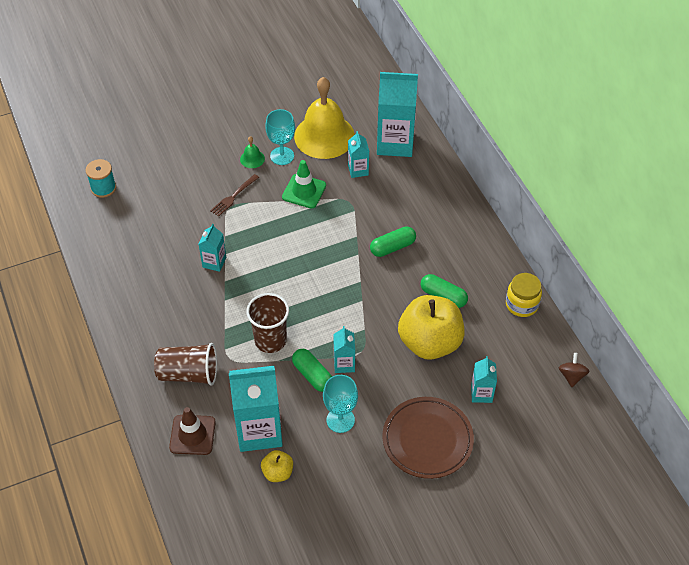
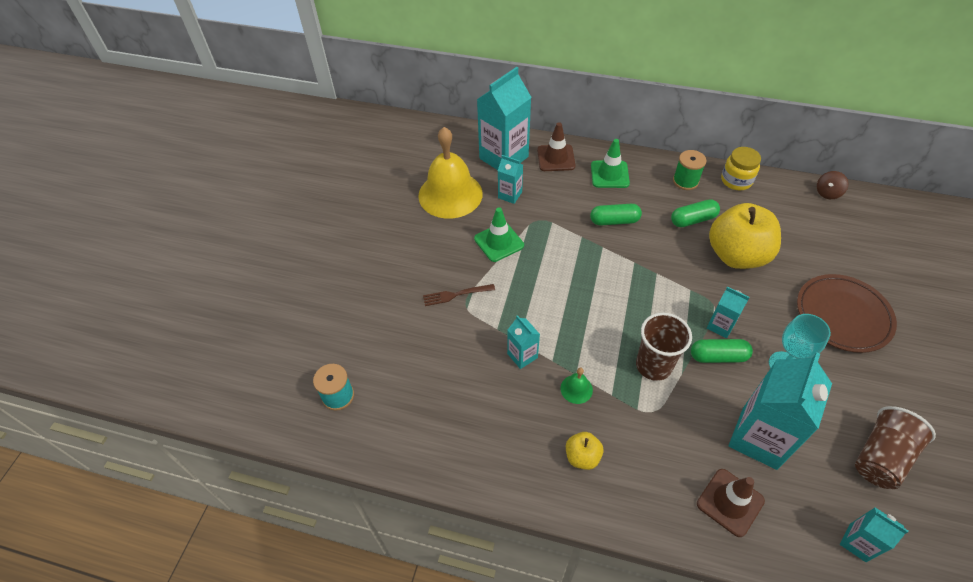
camera: 50 degrees left, 0 degrees up
(188, 373) = (647, 459): brown cup -> brown cup (880, 457)
(233, 196) = (456, 295): brown fork -> brown fork turned 90 degrees clockwise
(252, 159) = (425, 256): green bell -> green bell (576, 389)
(277, 472) = (820, 451): yellow apple -> yellow apple (582, 456)
(282, 156) = (443, 234): turquoise goblet -> none
(392, 247) = (614, 221): green capsule -> green capsule turned 75 degrees clockwise
(427, 174) = (556, 158): none -> brown traffic cone
(443, 218) = (609, 174): none -> green traffic cone
(481, 393) = (813, 253): turquoise carton -> turquoise carton (857, 542)
(485, 270) = (685, 181): none -> green spool
(571, 376) = (827, 193): brown spinning top -> brown spinning top turned 90 degrees counterclockwise

